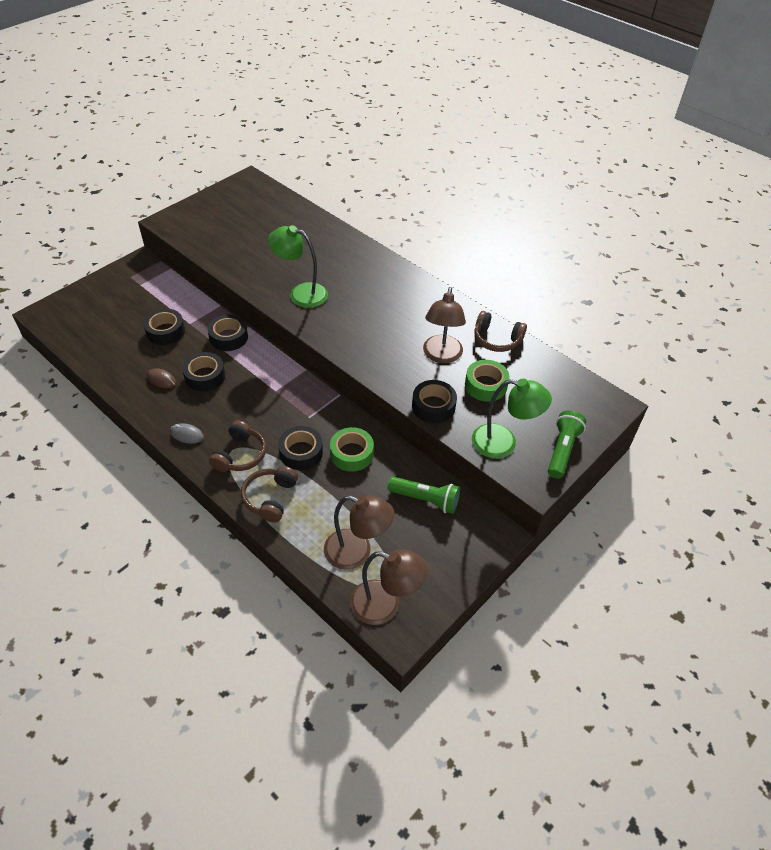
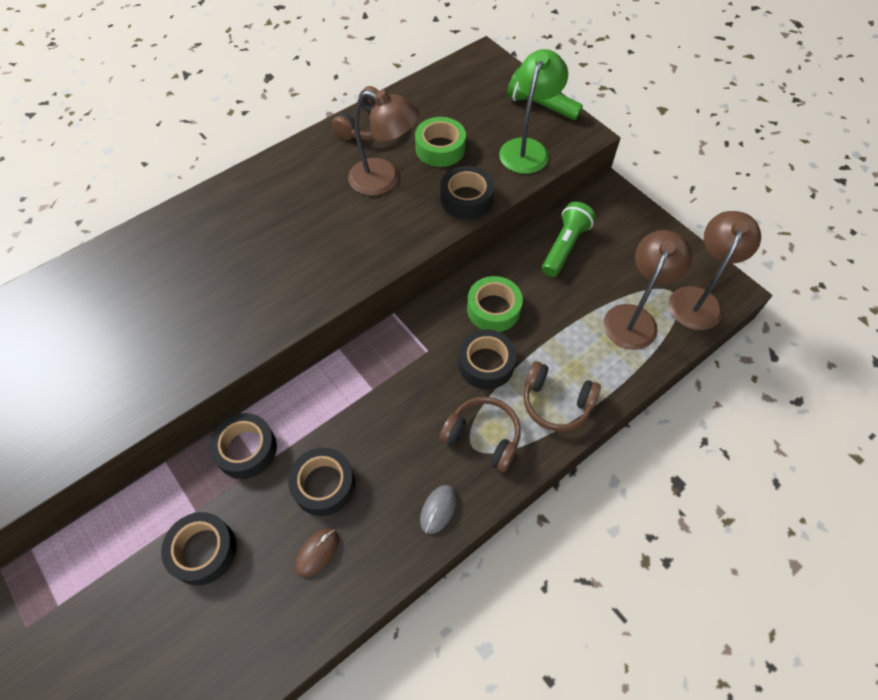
camera: 80 degrees left, 10 degrees up
(301, 293) = (218, 321): green lamp -> none

